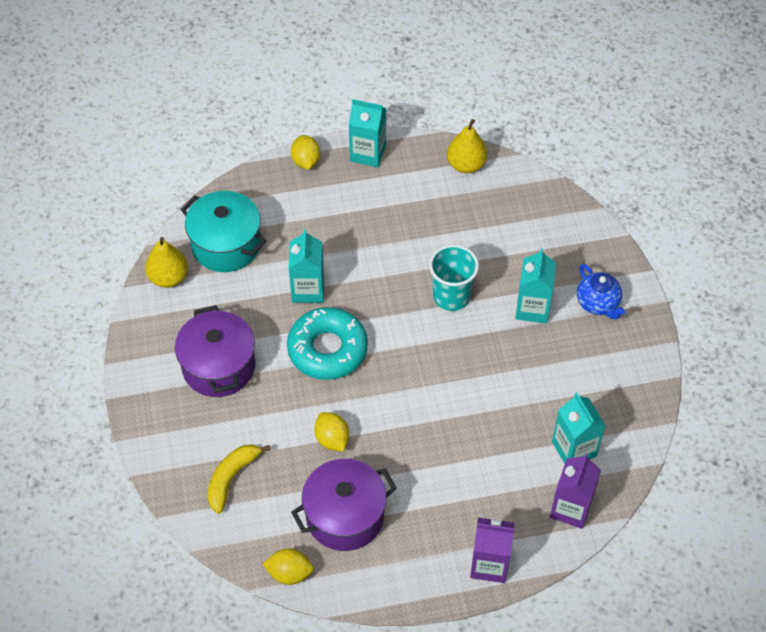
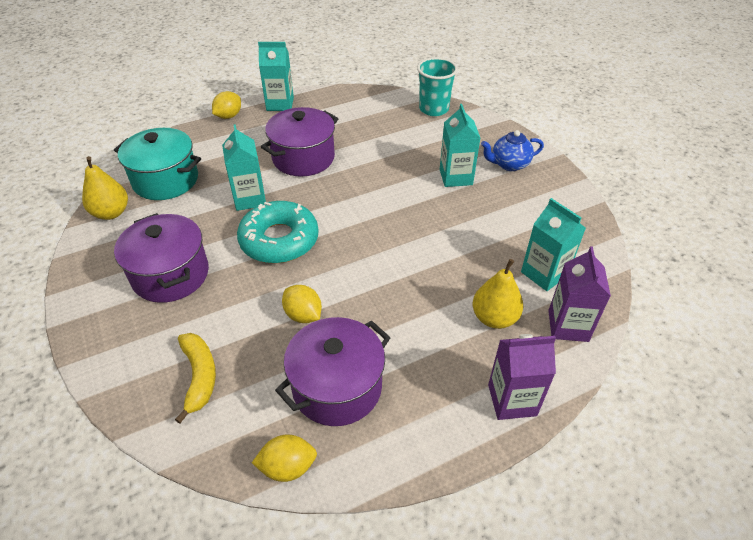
camera: 15 degrees left, 10 degrees down
(231, 478) = (199, 376): yellow banana -> yellow banana turned 150 degrees clockwise
(306, 161) = (228, 116): yellow lemon -> yellow lemon turned 60 degrees clockwise
(375, 245) = (303, 158): none -> purple pot
(451, 296) = (382, 181): turquoise cup -> turquoise cup (433, 109)
(466, 165) = (362, 99): yellow pear -> yellow pear (494, 318)
(598, 303) = (509, 164): blue teapot -> blue teapot turned 120 degrees clockwise

